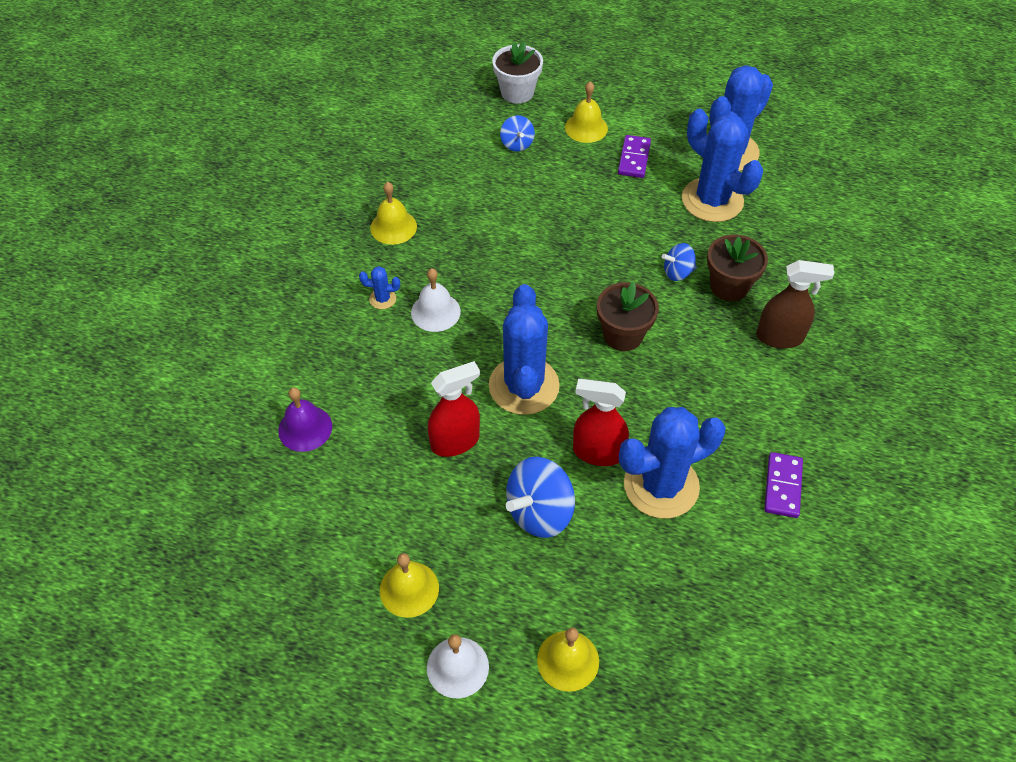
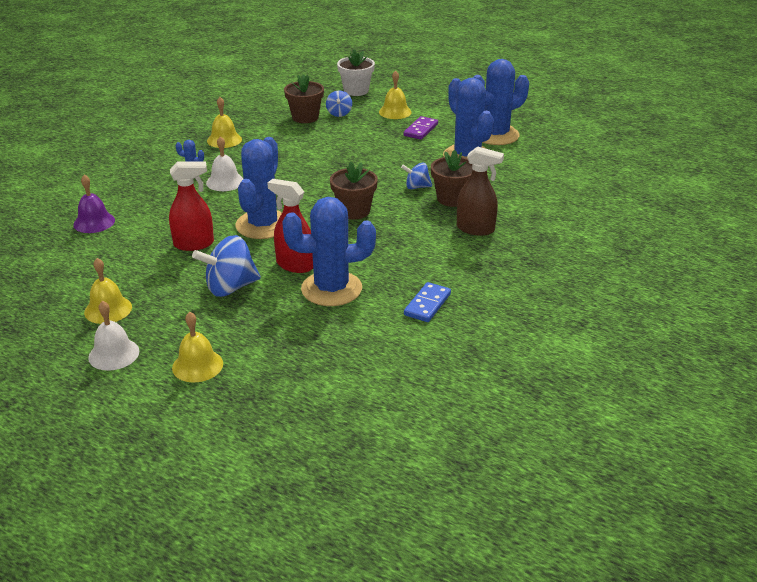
camera: 15 degrees right, 20 degrees down
(477, 160) = (305, 117): none -> brown flower pot
(783, 486) = (427, 304): purple domino -> blue domino

